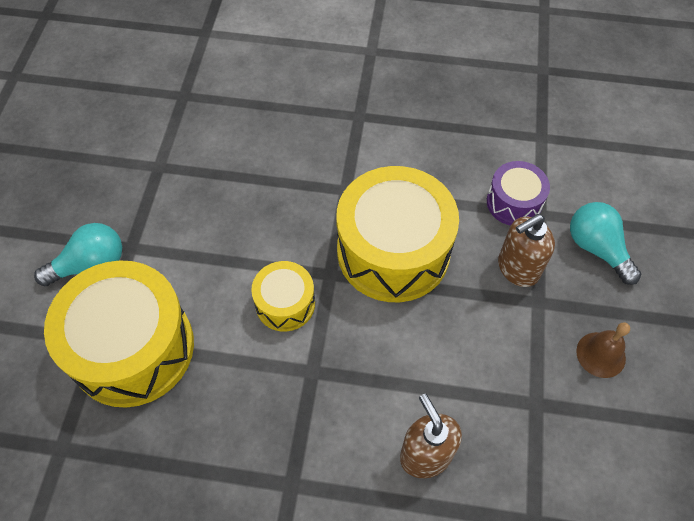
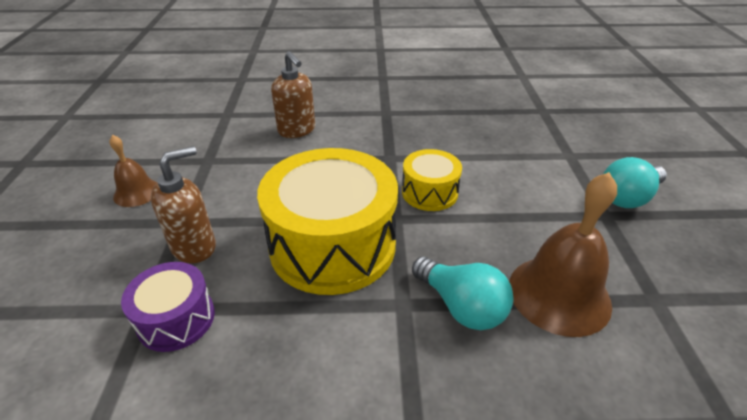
camera: 170 degrees right, 20 degrees down
(133, 348) = (538, 154): yellow drum -> none
(226, 180) = (559, 294): none -> brown bell
(597, 248) = (90, 278): turquoise light bulb -> turquoise light bulb (461, 306)

